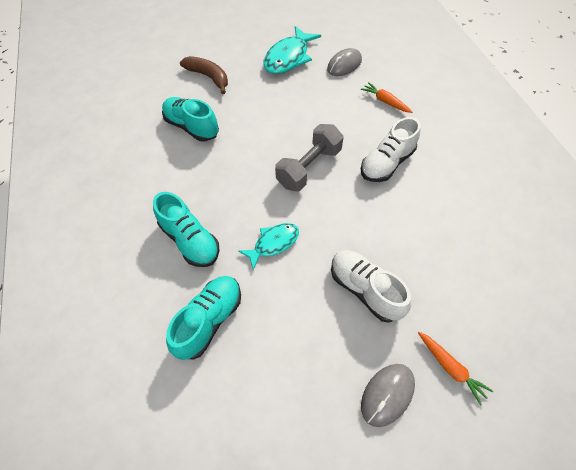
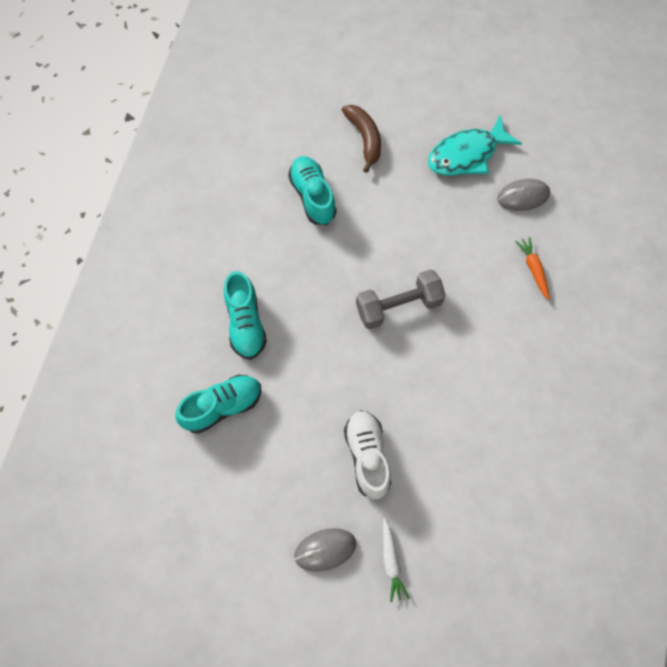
camera: 30 degrees right, 10 degrees up
(273, 243) = (315, 367): turquoise fish -> none
(387, 163) = (479, 344): white shoe -> none
(450, 368) = (391, 561): orange carrot -> white carrot

